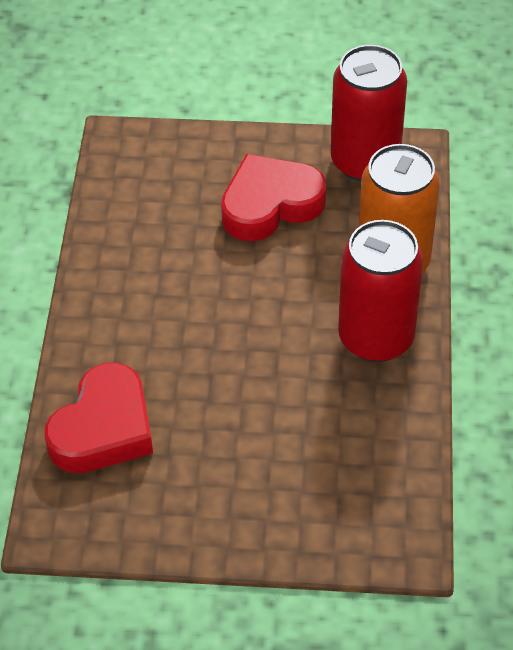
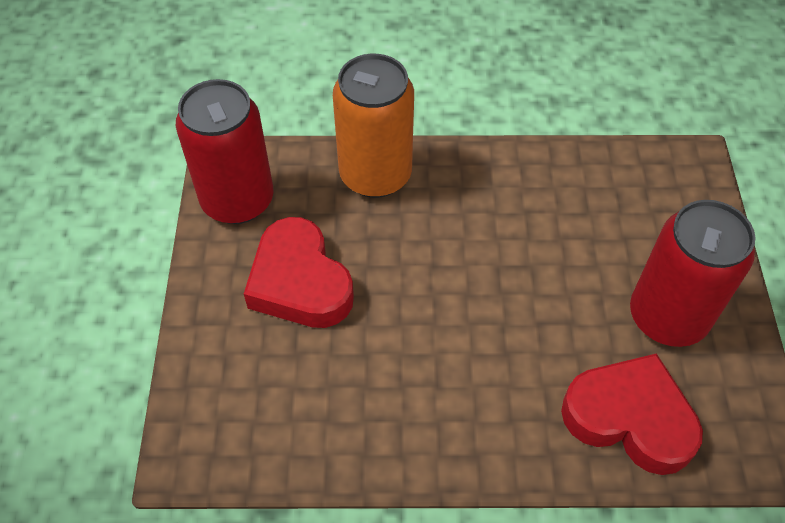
camera: 95 degrees left, 5 degrees up
(376, 338) = (472, 186): red can -> red can (667, 317)

